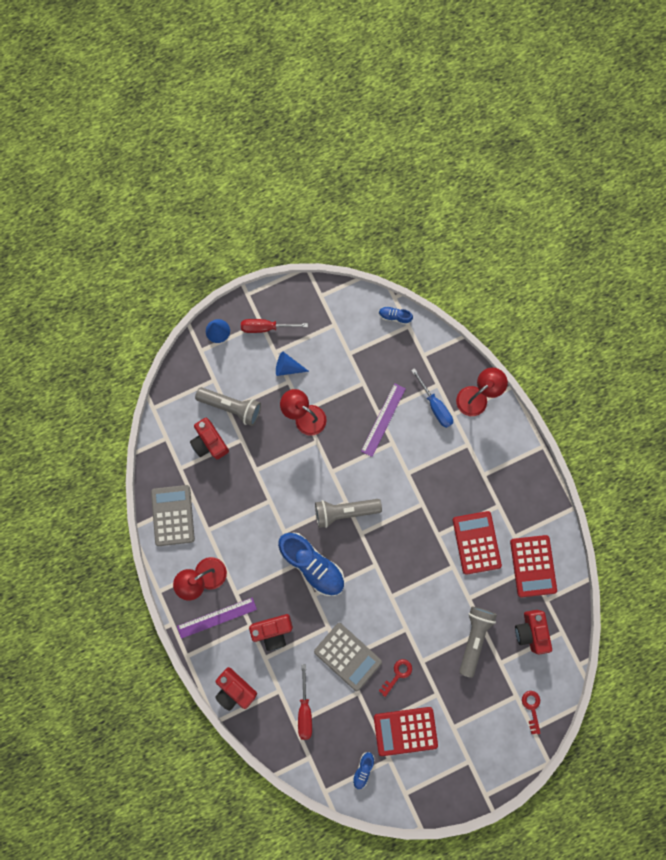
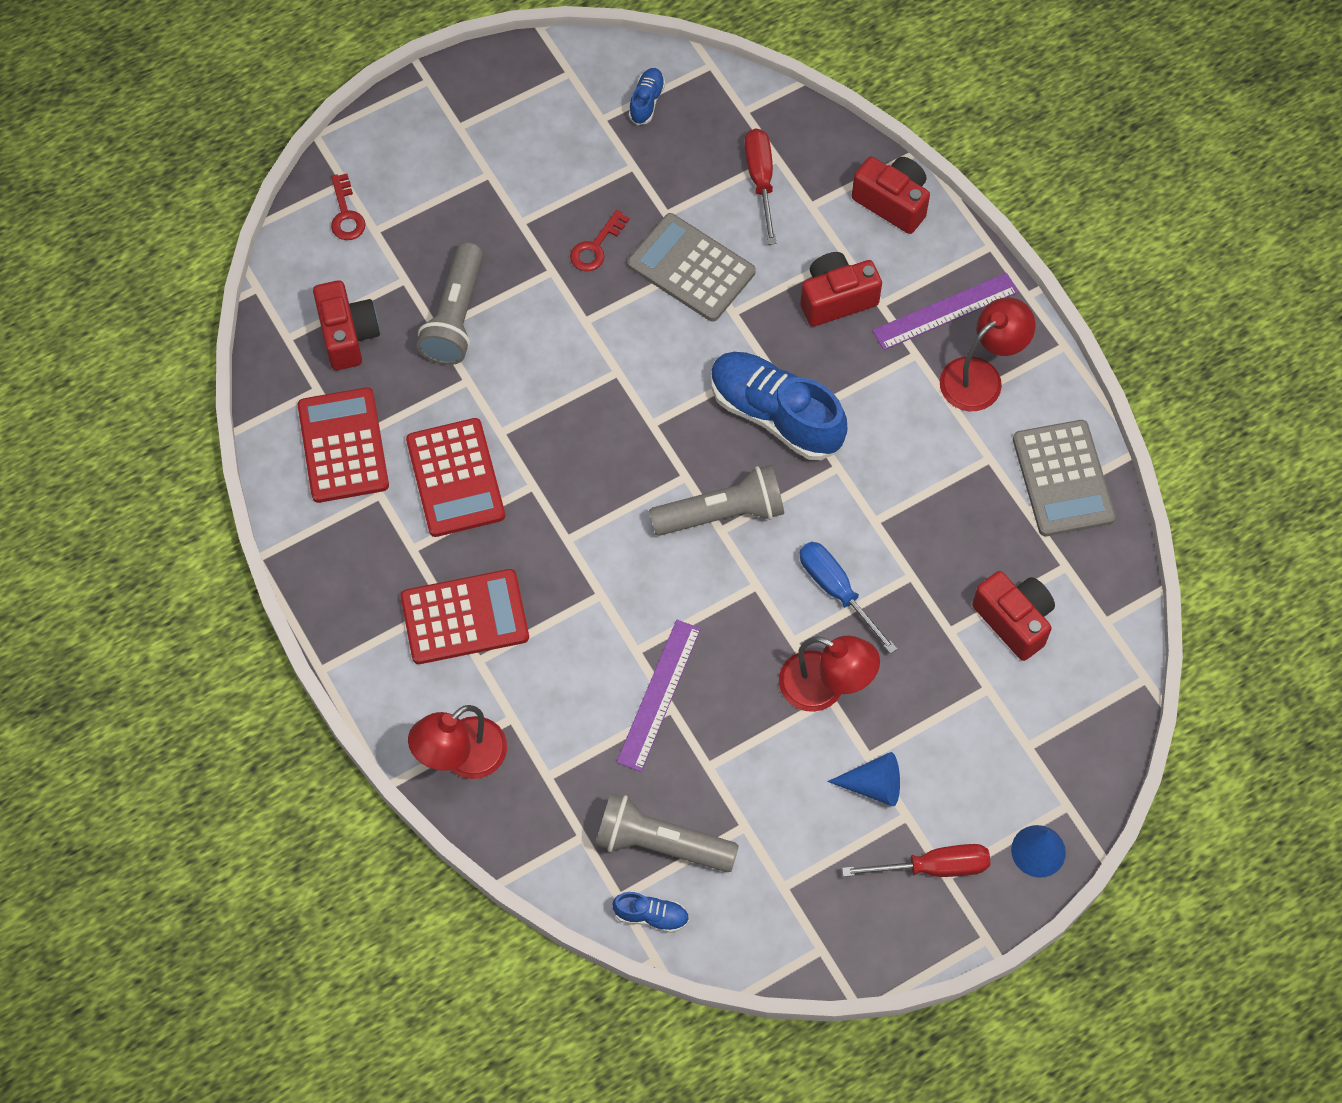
camera: 175 degrees right, 15 degrees down
(231, 407) = (981, 694): grey flashlight -> grey flashlight (660, 843)
(405, 731) = (575, 163): red calculator -> red calculator (465, 617)
(435, 406) = (551, 732): blue screwdriver -> blue screwdriver (836, 590)

